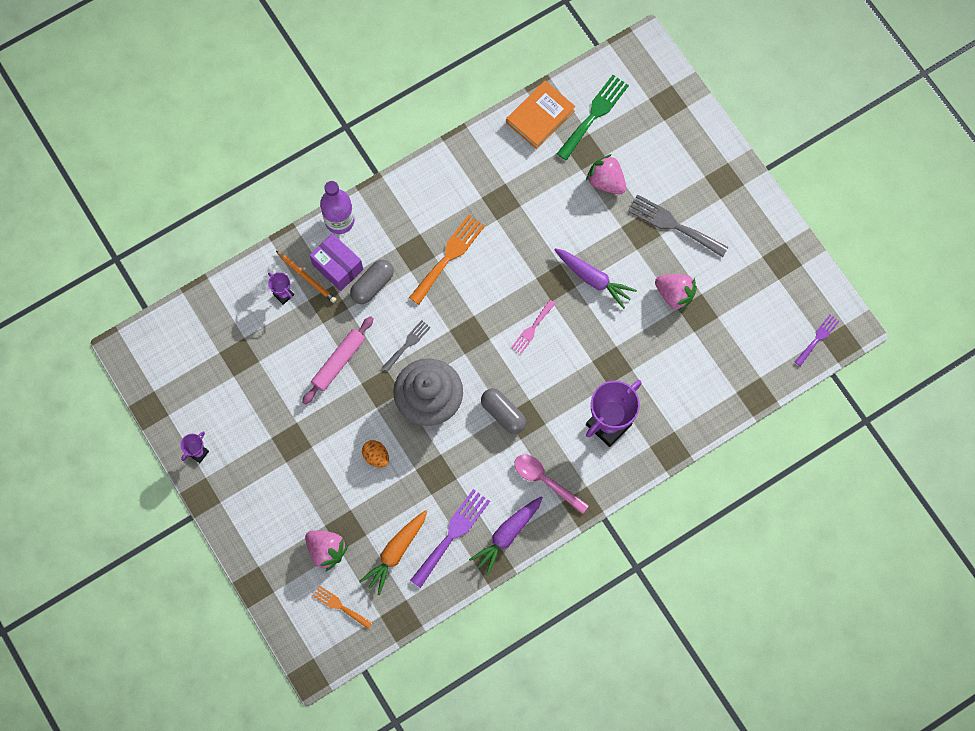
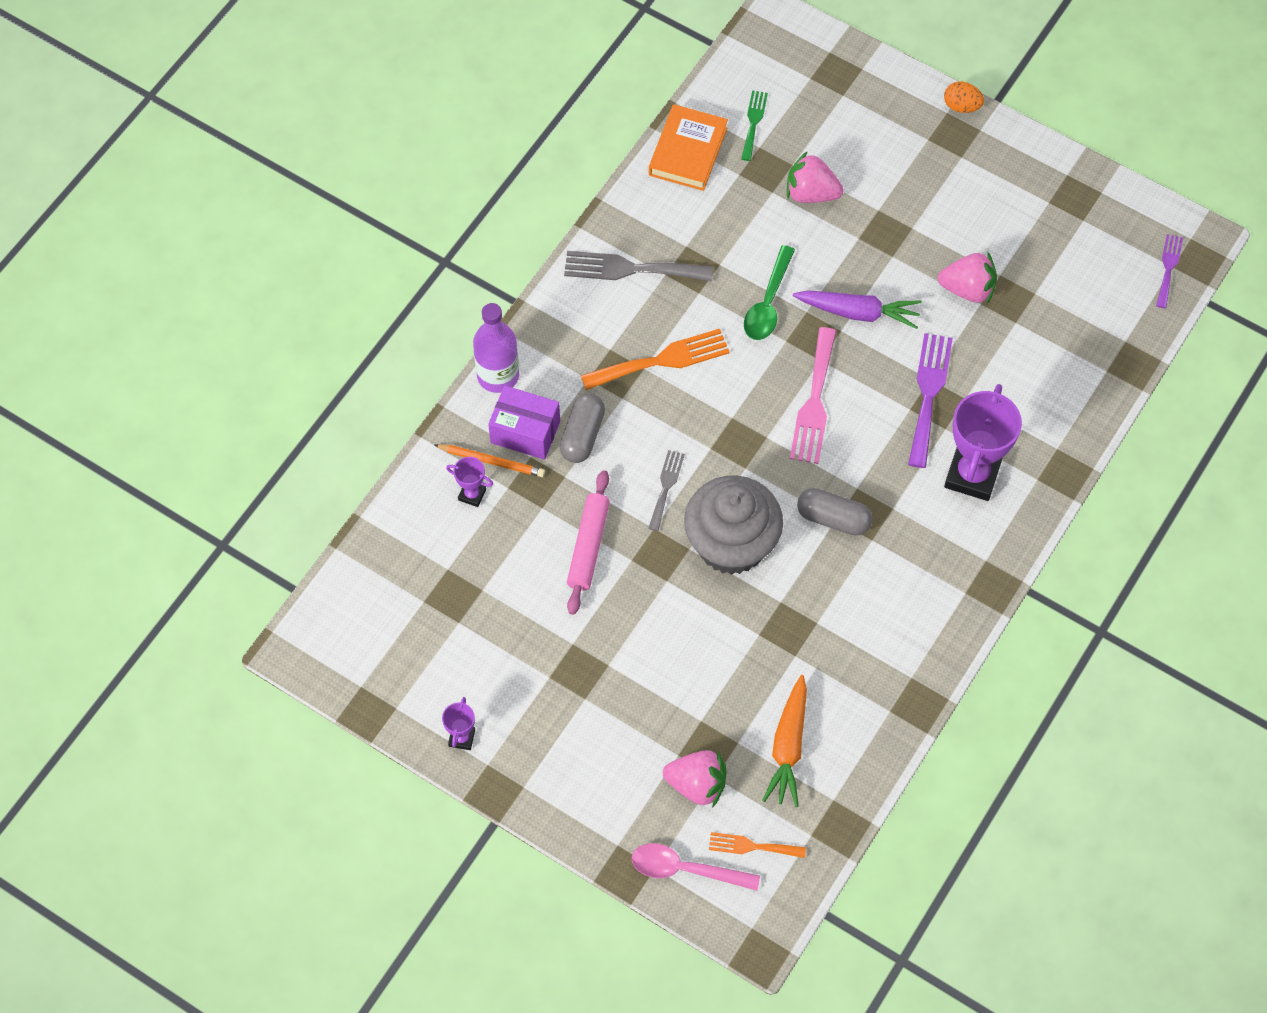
camera: 25 degrees left, 10 degrees down
(376, 456) = (699, 640): orange egg -> orange egg (961, 106)
(449, 256) = (662, 360): orange fork -> orange fork turned 60 degrees clockwise
(452, 534) = (849, 693): purple fork -> purple fork (928, 394)
(507, 534) = (919, 661): purple carrot -> none
(532, 329) = (814, 402): pink fork -> pink fork, size x1.71
(538, 246) = (768, 303): none -> green spoon
(545, 481) = (931, 576): pink spoon -> pink spoon (685, 869)
(594, 114) = (753, 122): green fork -> green fork, size x0.58
(673, 225) = (921, 210): grey fork -> grey fork (630, 269)

